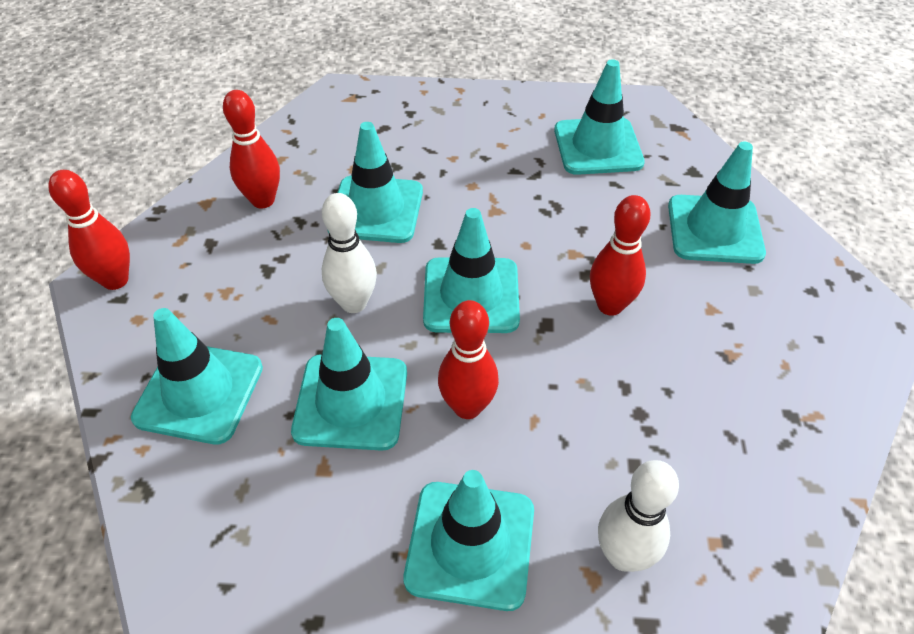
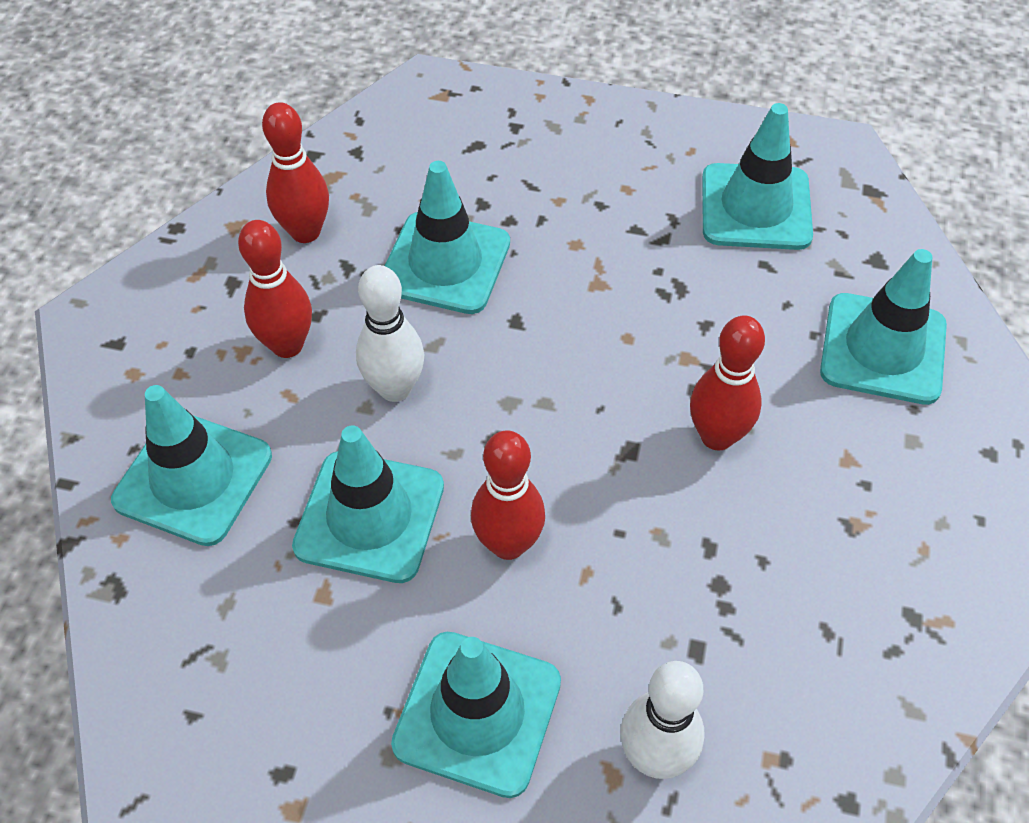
camera: 10 degrees right, 5 degrees up
(115, 280) = (113, 318): red bowling pin -> red bowling pin (287, 345)
(471, 295) = (543, 398): turquoise traffic cone -> none

